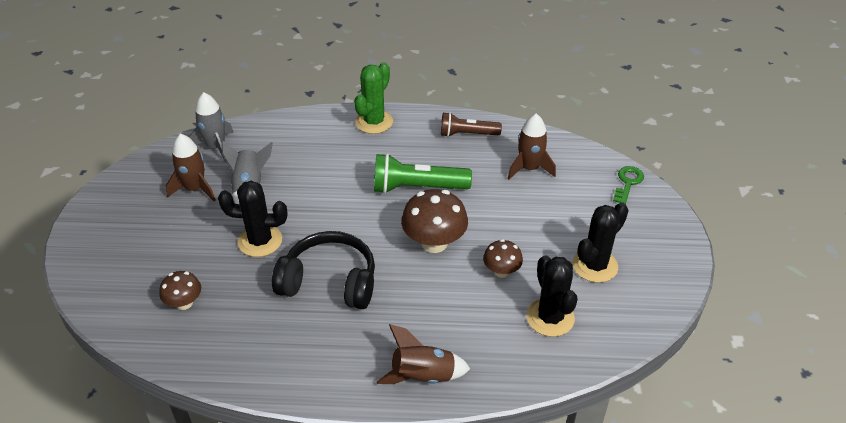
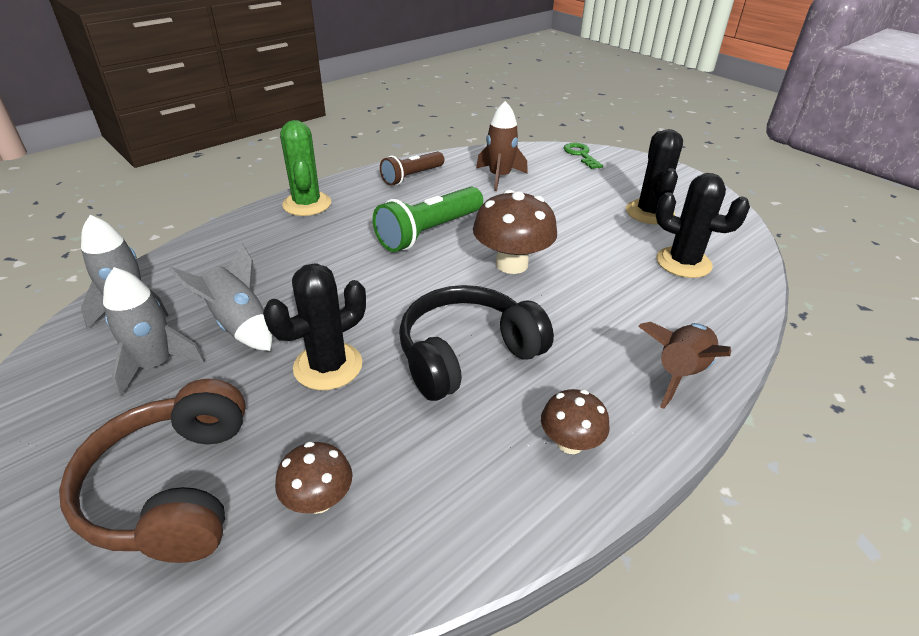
camera: 45 degrees left, 5 degrees down
(144, 257) = (173, 488): none -> brown headphones
(195, 189) = (156, 364): brown rocket -> grey rocket
(501, 271) = (597, 253): brown mushroom -> brown mushroom (570, 443)

